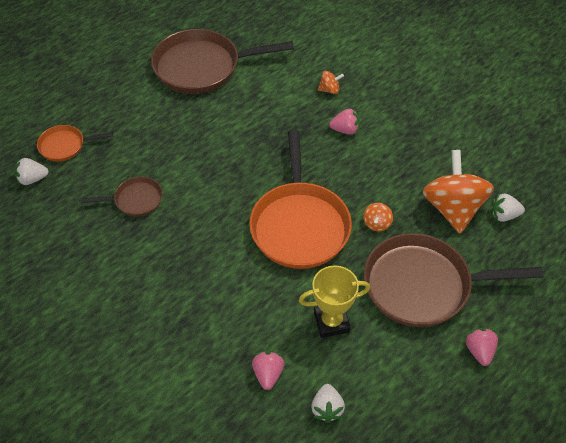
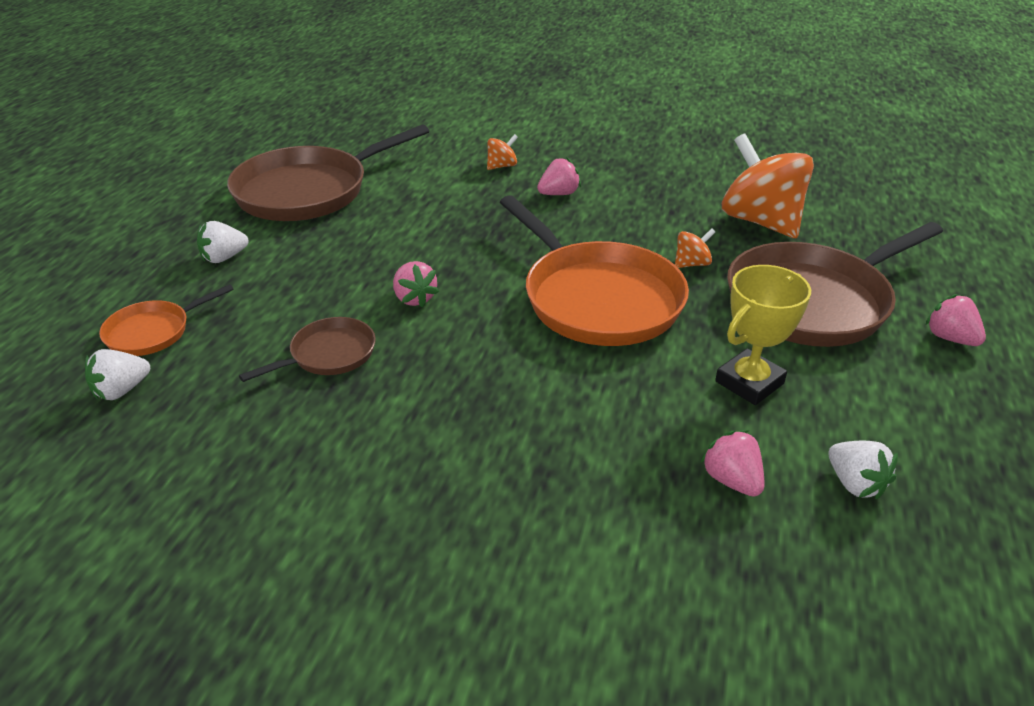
camera: 30 degrees left, 15 degrees down
(202, 180) = (414, 298): none -> pink strawberry
(377, 224) = (691, 264): orange spinning top -> orange spinning top turned 105 degrees counterclockwise
(504, 215) = (820, 209): white strawberry -> white strawberry (224, 258)

